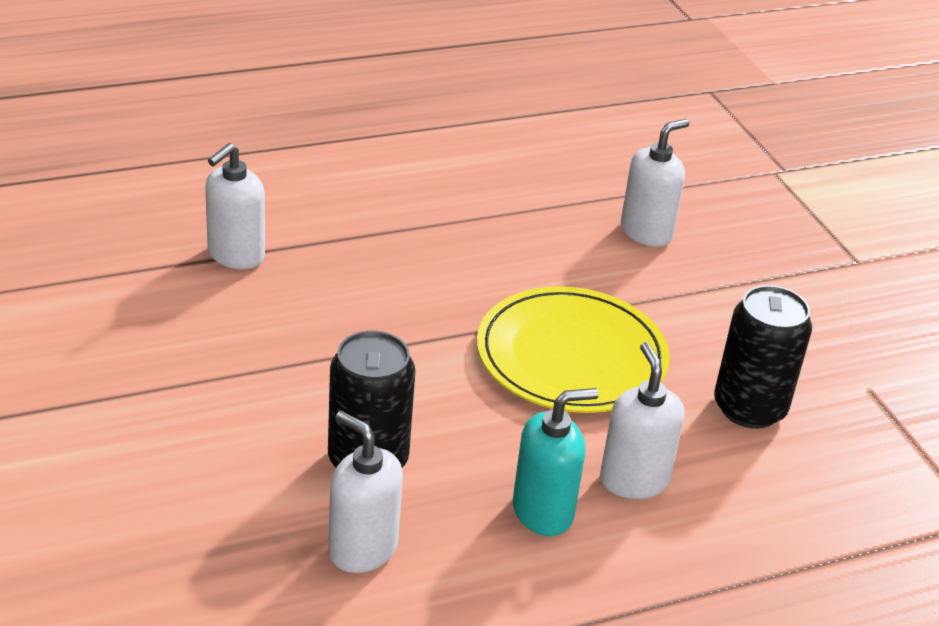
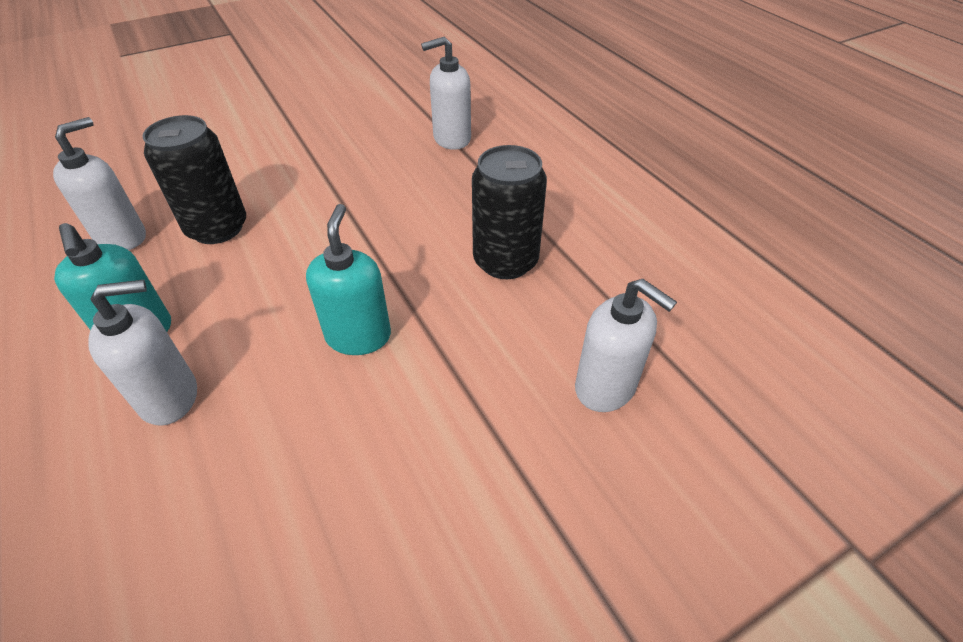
camera: 85 degrees right, 10 degrees up
(235, 255) = (451, 139): white soap dispenser -> white soap dispenser turned 45 degrees counterclockwise
(571, 356) = (358, 336): yellow plate -> turquoise soap dispenser
(749, 408) = (280, 509): black can -> black can (505, 261)

